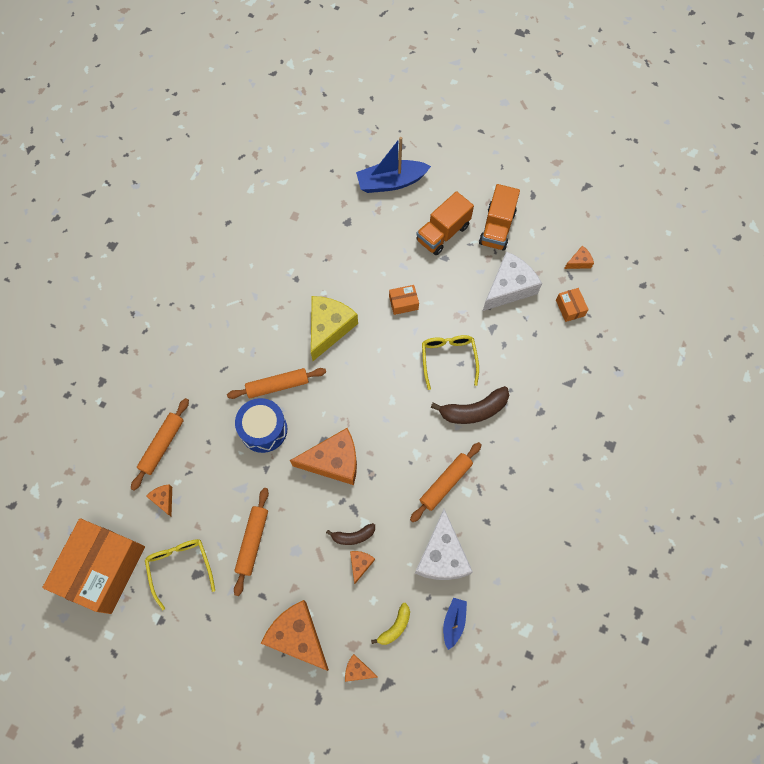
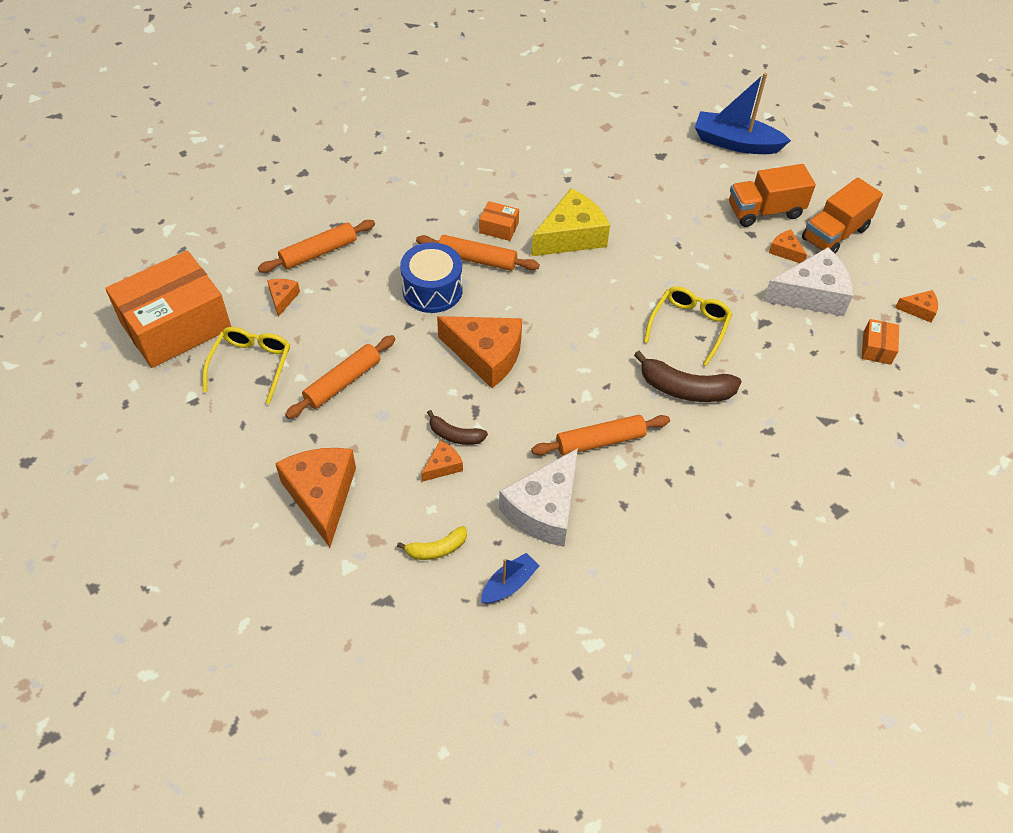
camera: 30 degrees right, 15 degrees down
(358, 670) = (362, 567): orange cheese -> orange cheese (785, 251)
(403, 303) = (673, 252): orange box -> orange box (499, 228)

